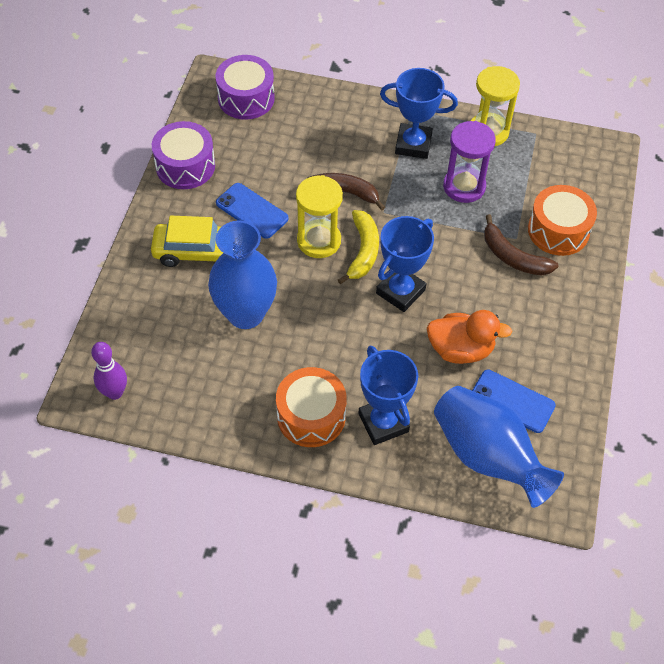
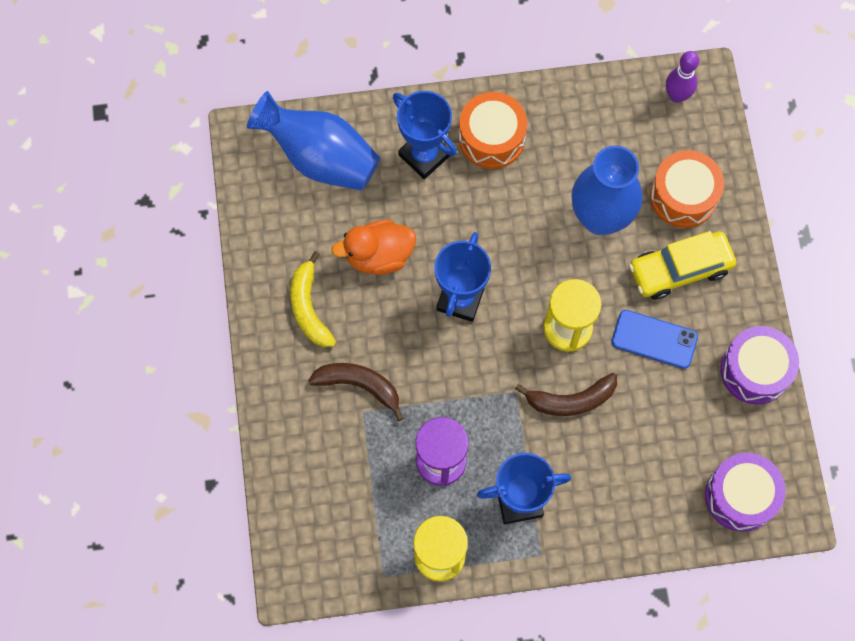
camera: 160 degrees right, 15 degrees up
(363, 251) = (517, 333): yellow banana -> yellow banana (309, 308)
(512, 401) = (313, 219): blue phone -> none
(558, 230) = (320, 439): orange drum -> orange drum (683, 196)

